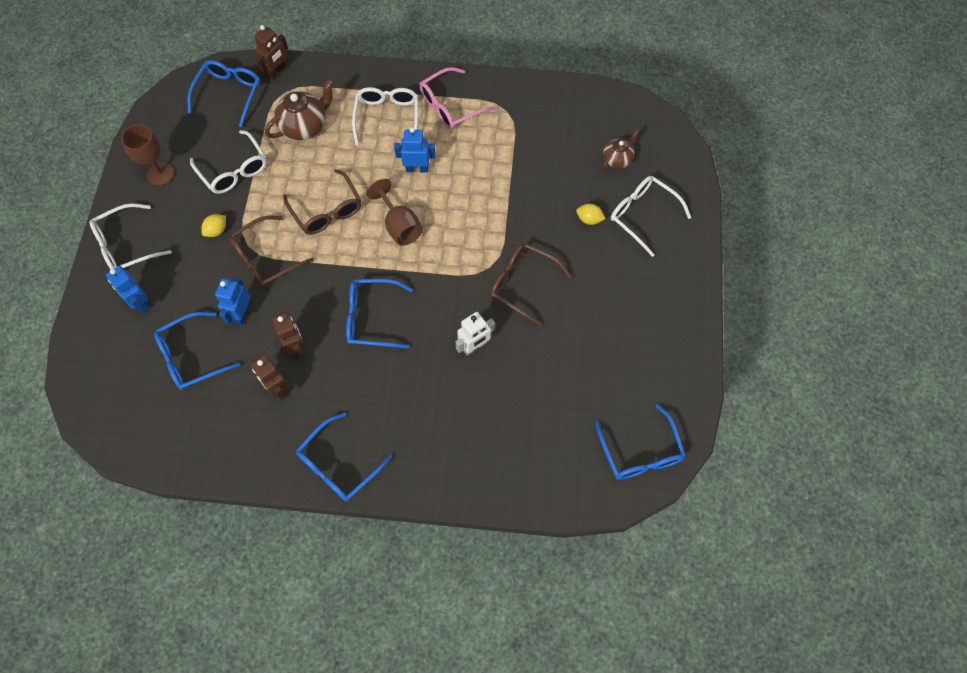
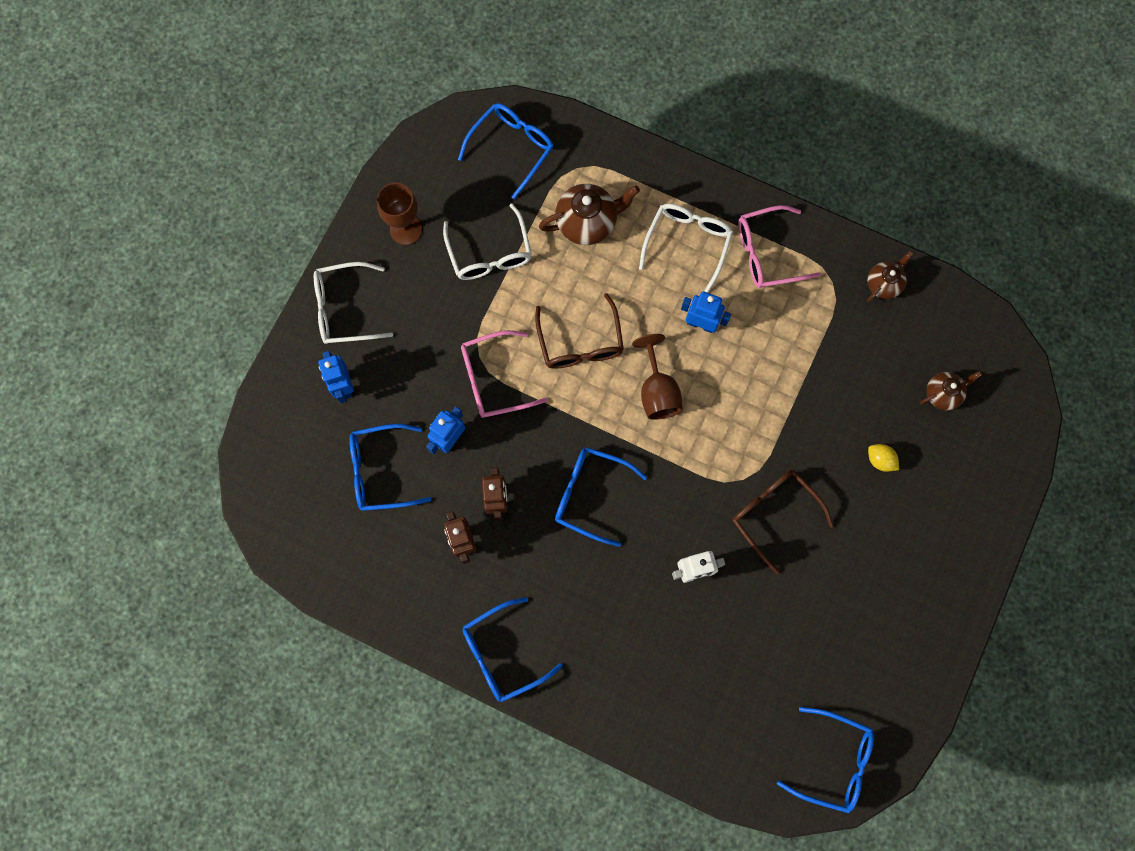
camera: 20 degrees right, 10 degrees up
(217, 230) = (449, 325): yellow lemon -> none
(265, 258) = (494, 379): brown glasses -> pink glasses
(277, 71) = (577, 136): brown robot -> none
(544, 100) = (883, 284): none -> brown teapot
(640, 452) = (834, 761): blue glasses -> blue glasses turned 75 degrees counterclockwise
(642, 215) = (945, 477): white glasses -> none

